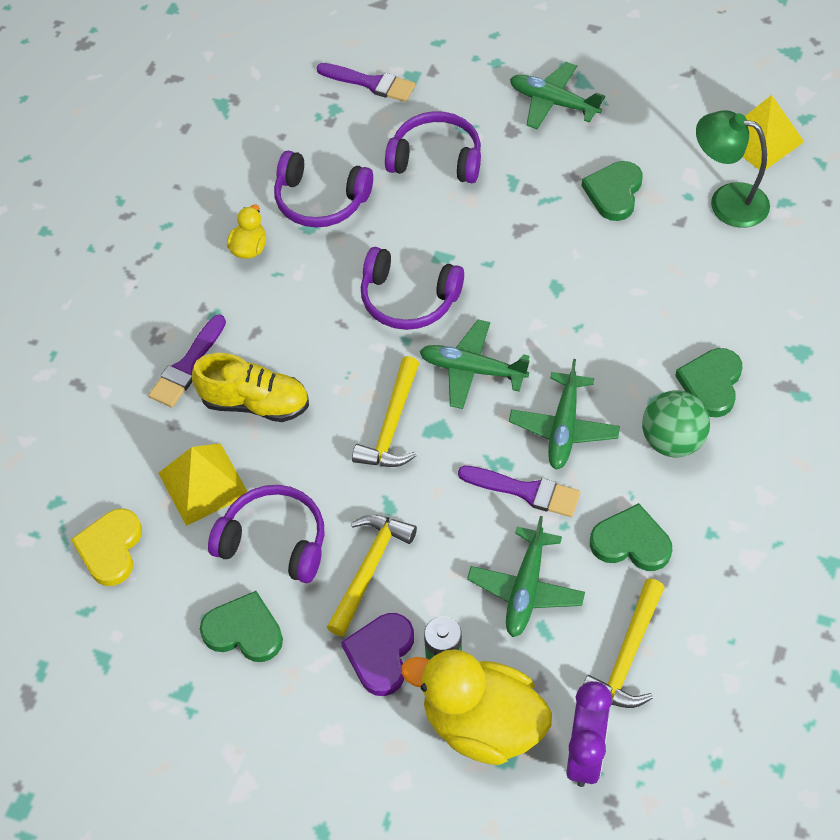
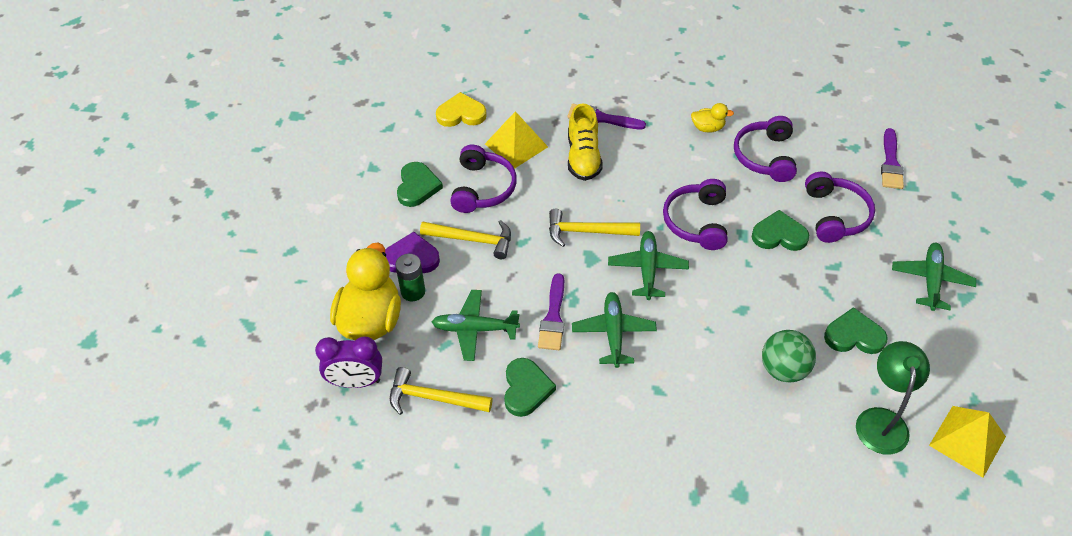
camera: 75 degrees right, 5 degrees down
(563, 428) = (613, 333): green plane -> green plane turned 90 degrees clockwise
(672, 441) = (622, 406): green ball -> green ball (783, 369)
(711, 384) = (685, 428): green heart -> green heart (779, 235)

